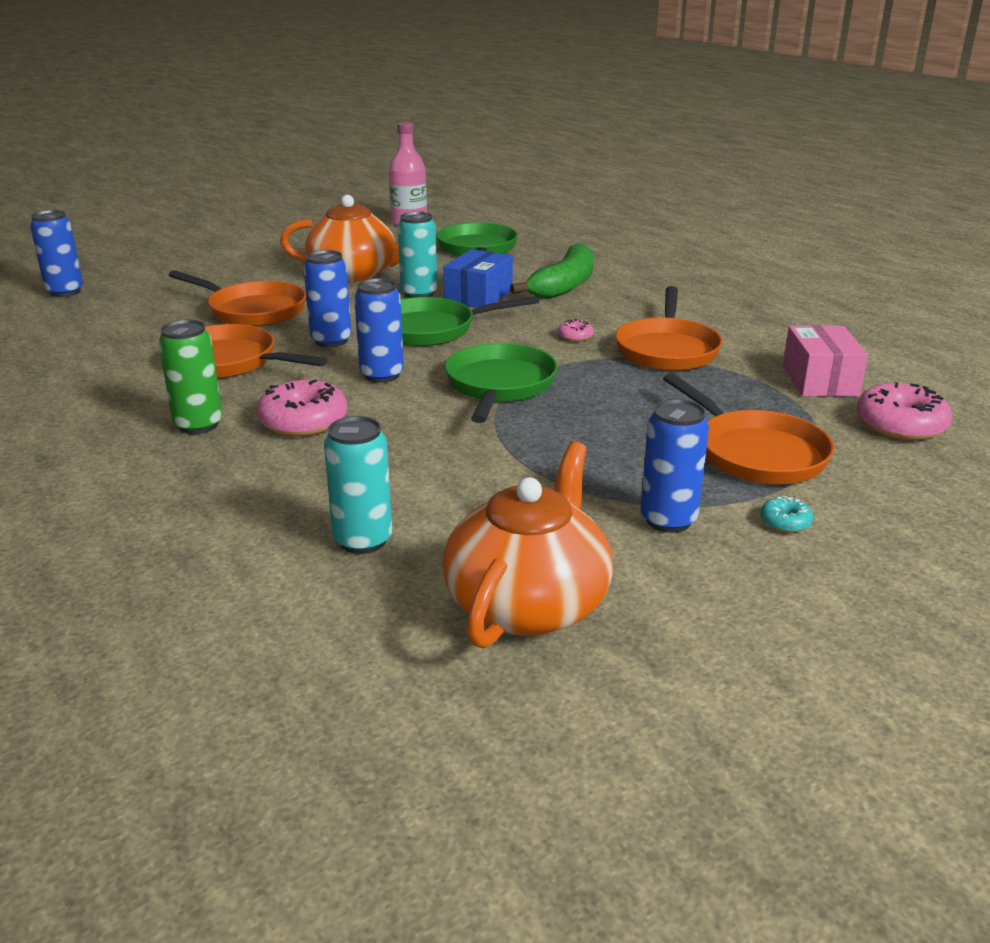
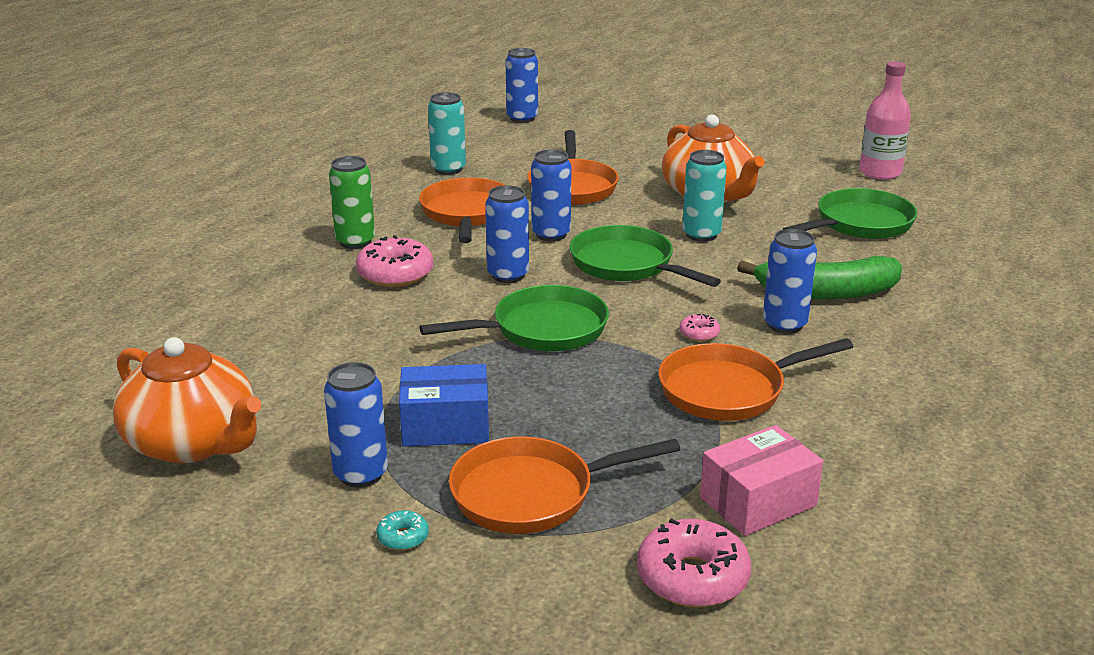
camera: 60 degrees right, 0 degrees up
(363, 540) = (238, 354): turquoise can -> turquoise can (448, 169)
(478, 296) = (735, 261): blue box -> blue box (445, 426)
(529, 603) = (193, 443): orange teapot -> orange teapot turned 45 degrees clockwise
(593, 309) = (784, 324): none -> blue can
(755, 453) = (531, 494): orange pan -> orange pan turned 45 degrees clockwise

